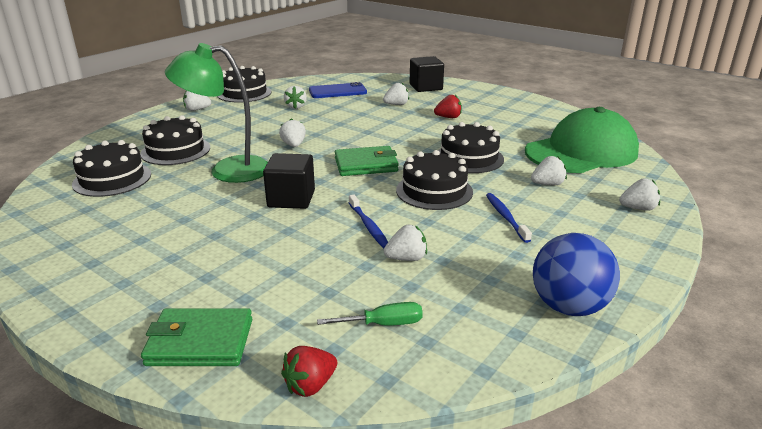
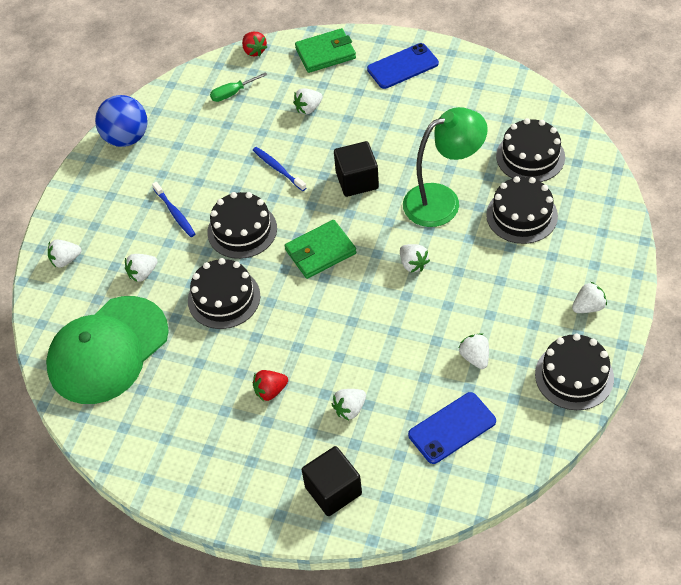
camera: 165 degrees right, 25 degrees up
(118, 290) = (402, 66): none -> blue phone
(310, 385) = (254, 51): red strawberry -> red strawberry turned 120 degrees clockwise
(406, 258) = (237, 146): white strawberry -> white strawberry (308, 108)

